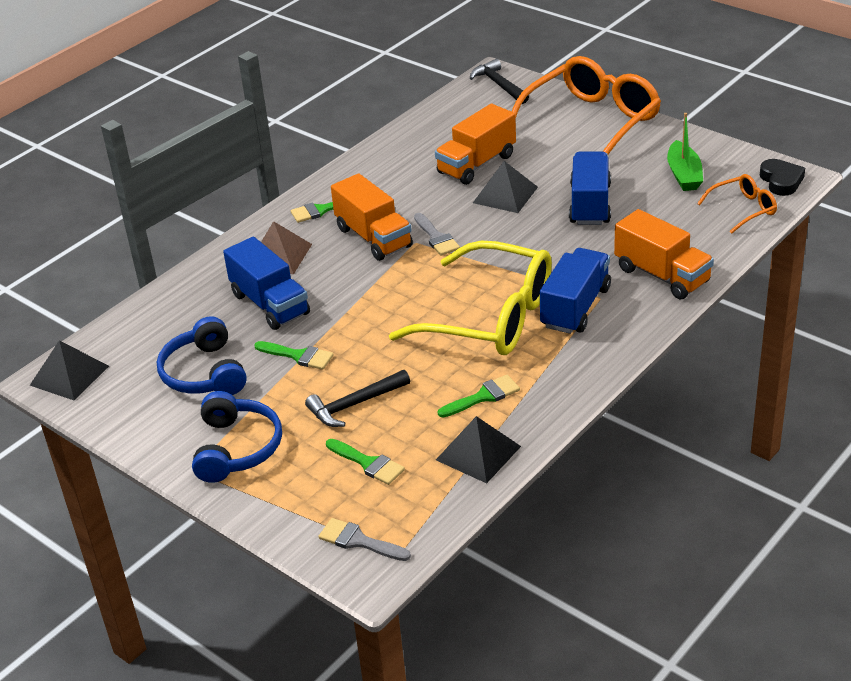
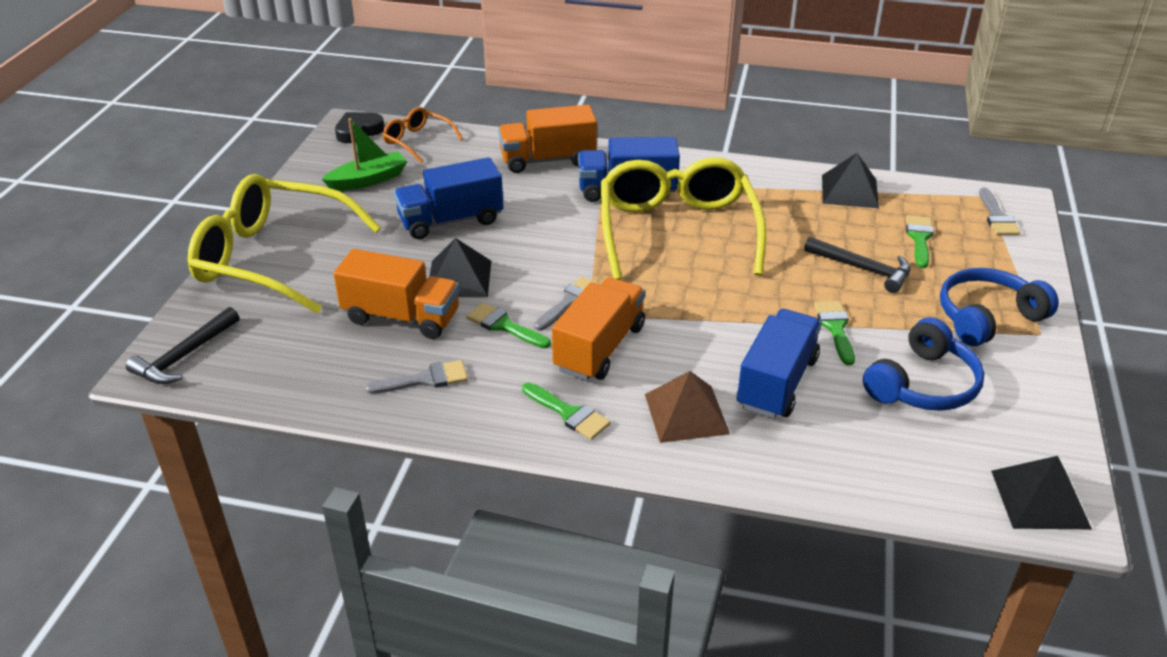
camera: 120 degrees left, 0 degrees up
(402, 163) = (425, 379): none -> grey brush
(483, 397) = (785, 206): green brush -> green brush (504, 326)
(592, 122) = (272, 258): orange glasses -> yellow glasses
(662, 275) = (548, 160): orange truck -> orange truck turned 120 degrees counterclockwise

